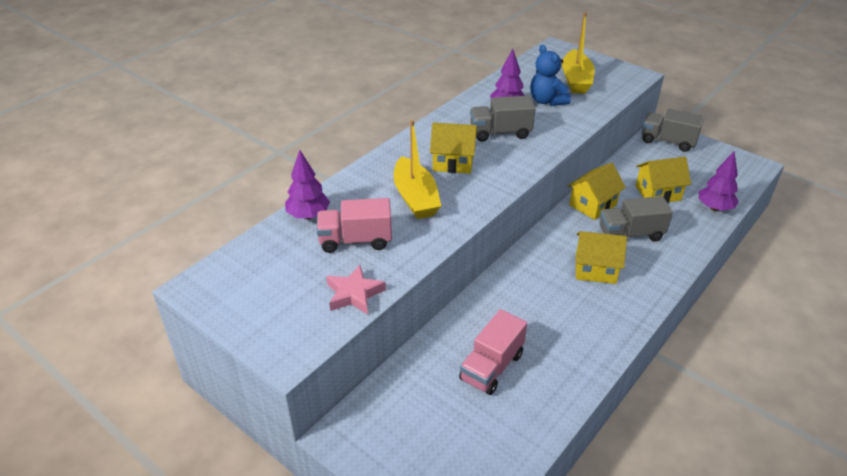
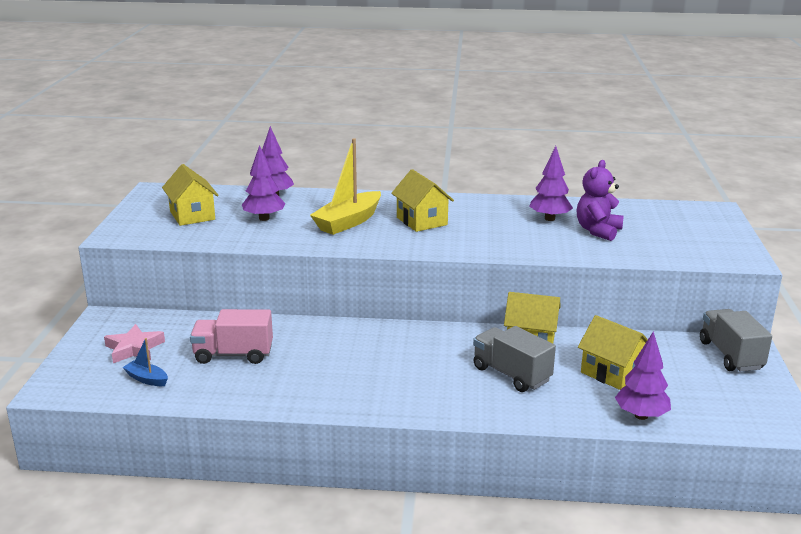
camera: 55 degrees right, 15 degrees down
(354, 294) = (201, 235): pink star -> pink star (134, 348)
(355, 241) = (264, 218): pink truck -> purple tree
(491, 442) = (147, 379): none -> blue boat
(500, 133) = (502, 226): grey truck -> none
(547, 101) = (598, 231): blue teddy bear -> purple teddy bear
(576, 80) = (667, 234): yellow boat -> none
(595, 269) = (426, 369): yellow house -> yellow house (192, 215)

